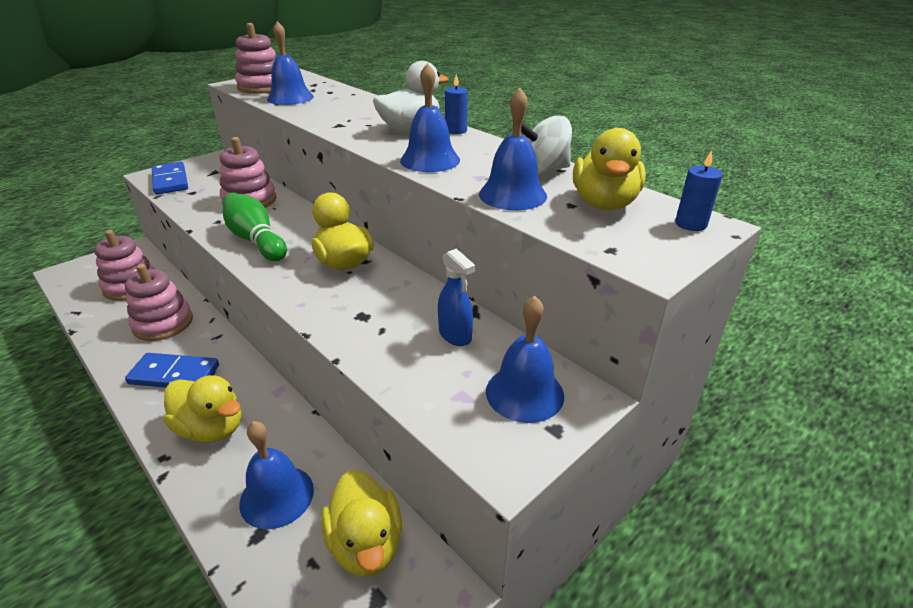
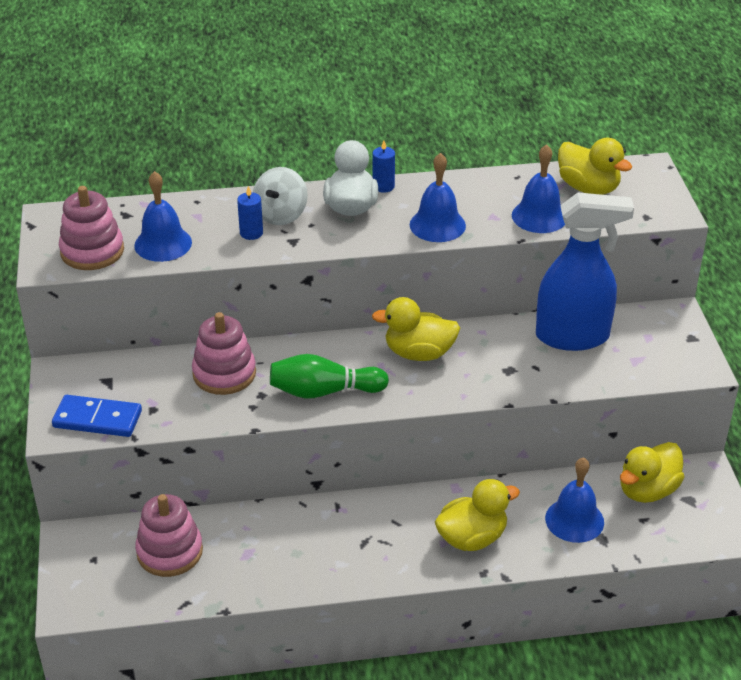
camera: 55 degrees left, 5 degrees up
(163, 323) = (277, 539): pink stacking toy -> none
(174, 375) = (375, 546): blue domino -> none
(366, 544) = (647, 490): yellow duck -> yellow duck turned 120 degrees clockwise
(455, 335) = (573, 336): blue spray bottle -> blue spray bottle, size x2.17
(524, 393) = (654, 334): blue bell -> none
(542, 171) = (512, 185): white spinning top -> white spinning top (281, 215)
(690, 224) = (644, 173): blue candle -> blue candle (251, 233)

